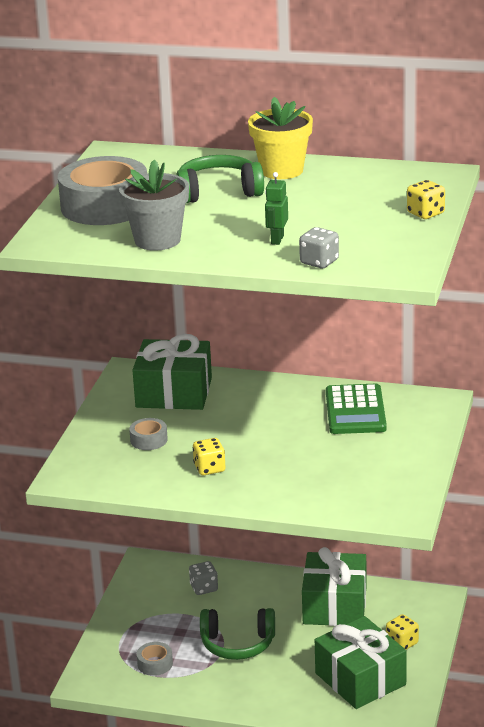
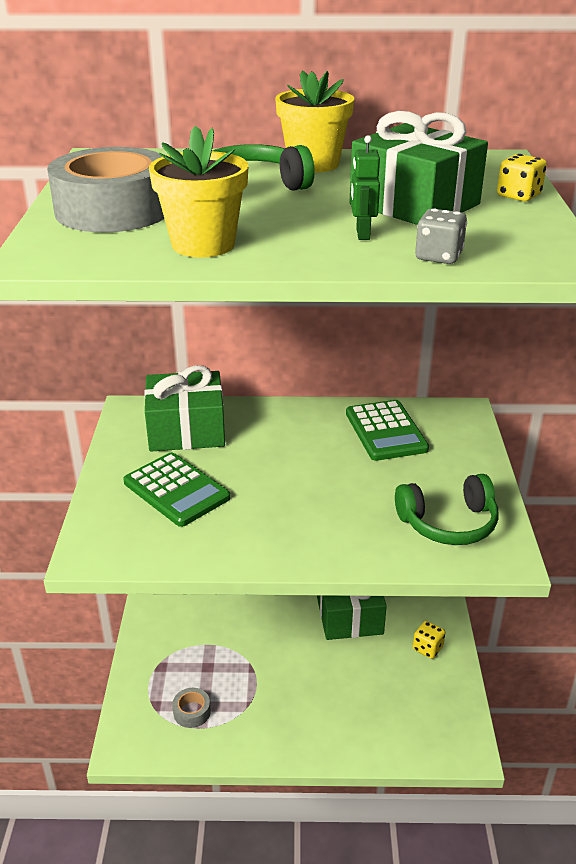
camera: 15 degrees left, 5 degrees up
(149, 440) = (176, 490): grey tape -> green calculator
(157, 240) = (203, 244): grey flower pot -> yellow flower pot
(204, 588) = (218, 611): grey dice -> none
(209, 468) = (258, 519): yellow dice -> none
(237, 644) = (269, 673): green headphones -> green headphones (448, 523)
(360, 679) = (404, 698): green gift -> green gift (414, 204)

